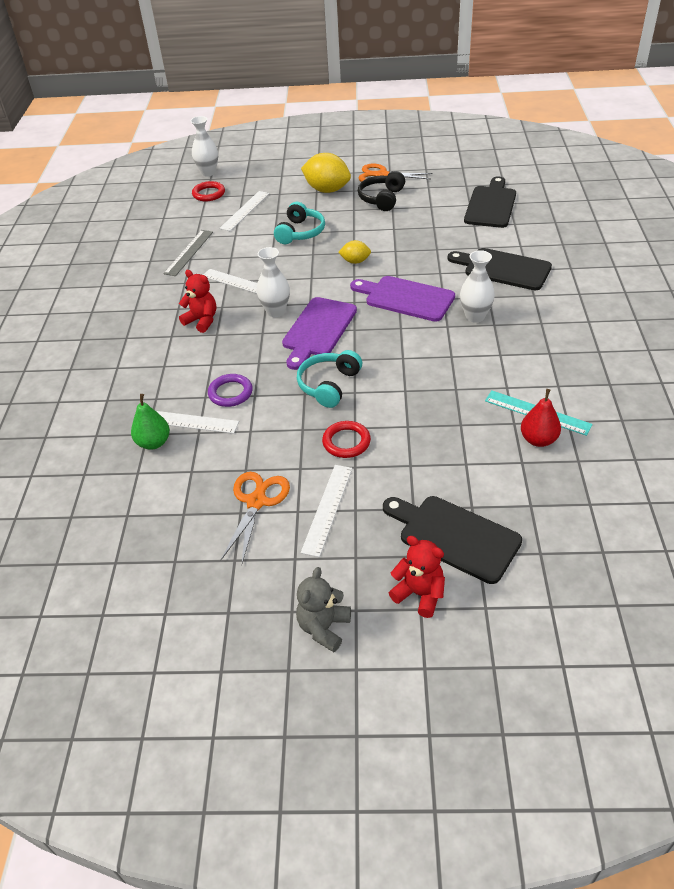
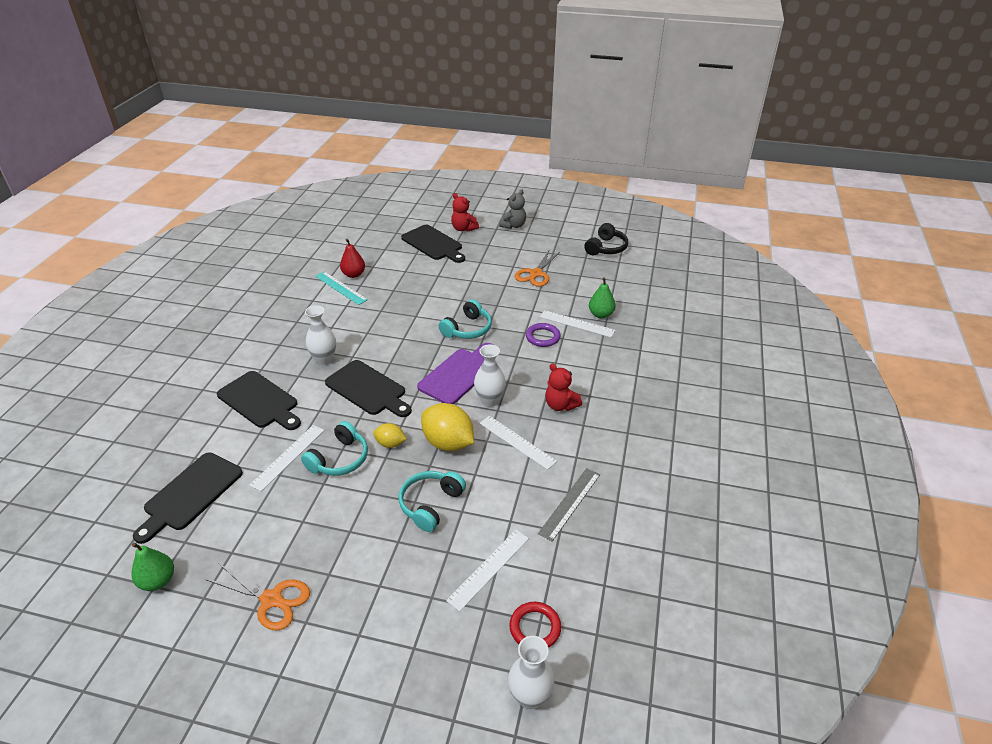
camera: 170 degrees left, 5 degrees down
(327, 190) = (363, 585): yellow lemon -> yellow lemon (448, 443)
(327, 509) = (495, 264): white ruler -> white ruler (288, 457)
(346, 442) = (471, 293): red ring -> none
(382, 199) = (303, 543): black headphones -> black headphones (606, 248)
(392, 244) = (339, 459): none -> turquoise headphones
(406, 298) = (368, 389): purple cutting board -> black cutting board
(462, 169) = (158, 581): none -> green pear

